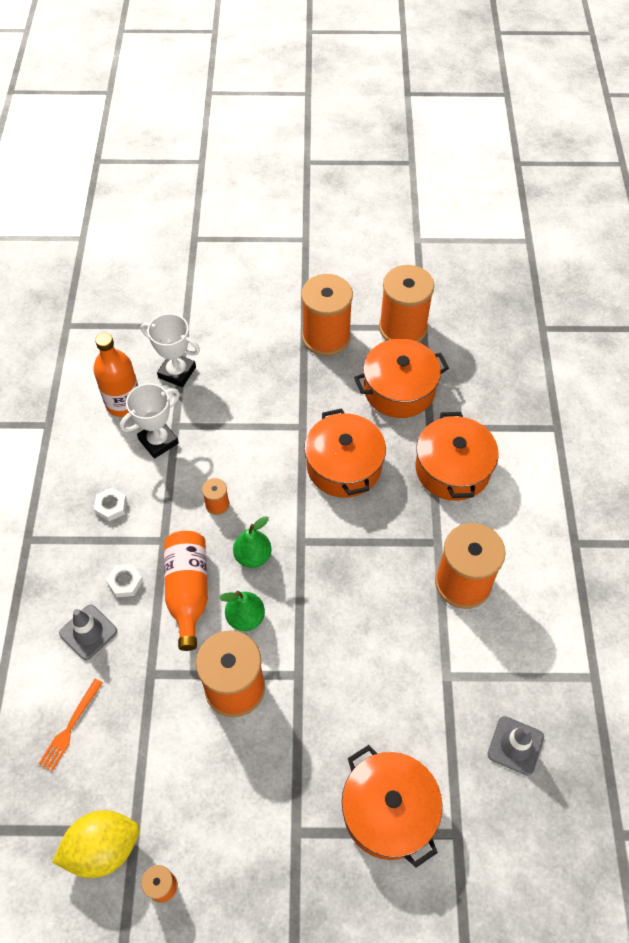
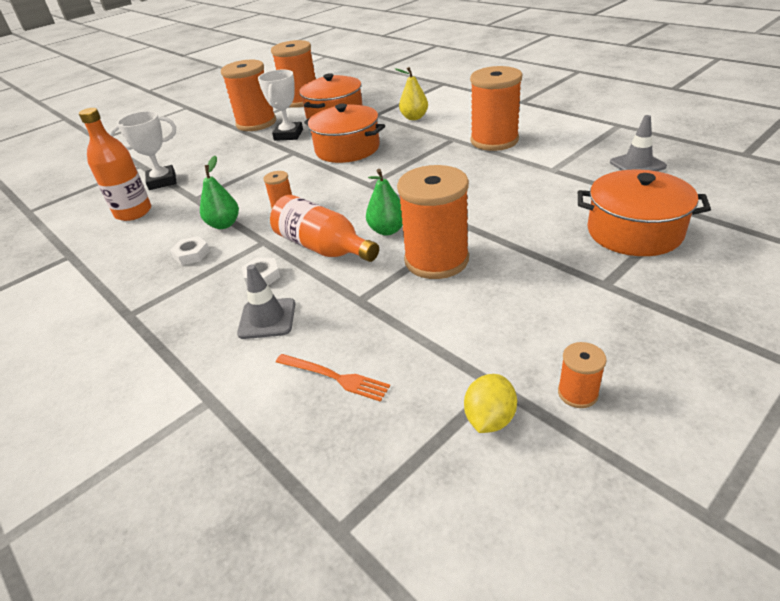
camera: 40 degrees left, 20 degrees down
(70, 727) = (334, 377): orange fork -> orange fork turned 45 degrees counterclockwise
(103, 848) = (489, 419): yellow lemon -> yellow lemon, size x0.62
(158, 441) = (190, 210): white trophy -> white trophy (288, 135)
(253, 556) = (346, 207): green pear -> green pear (224, 224)
(452, 469) = (414, 117): orange pot -> yellow pear

